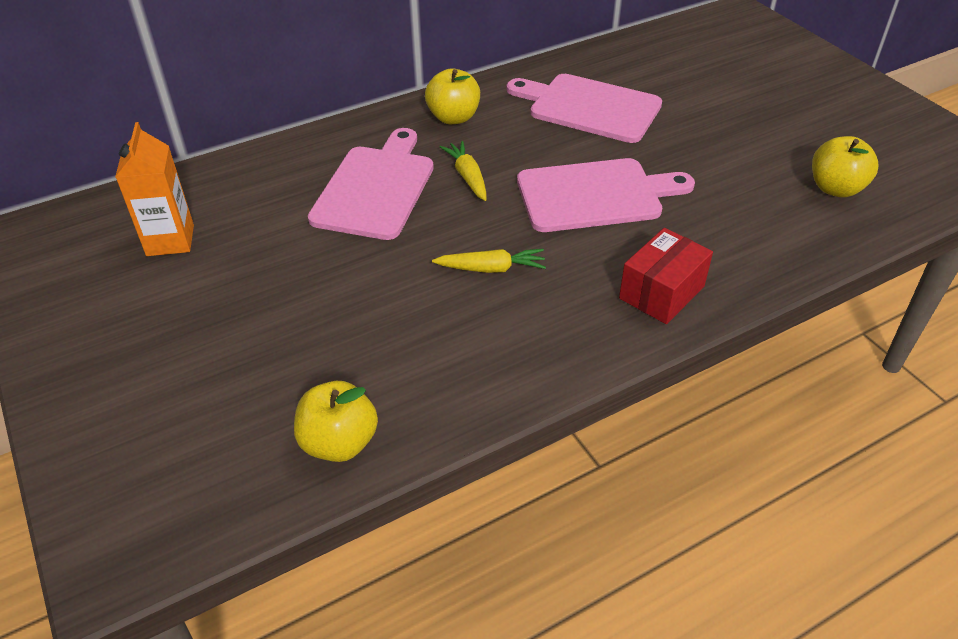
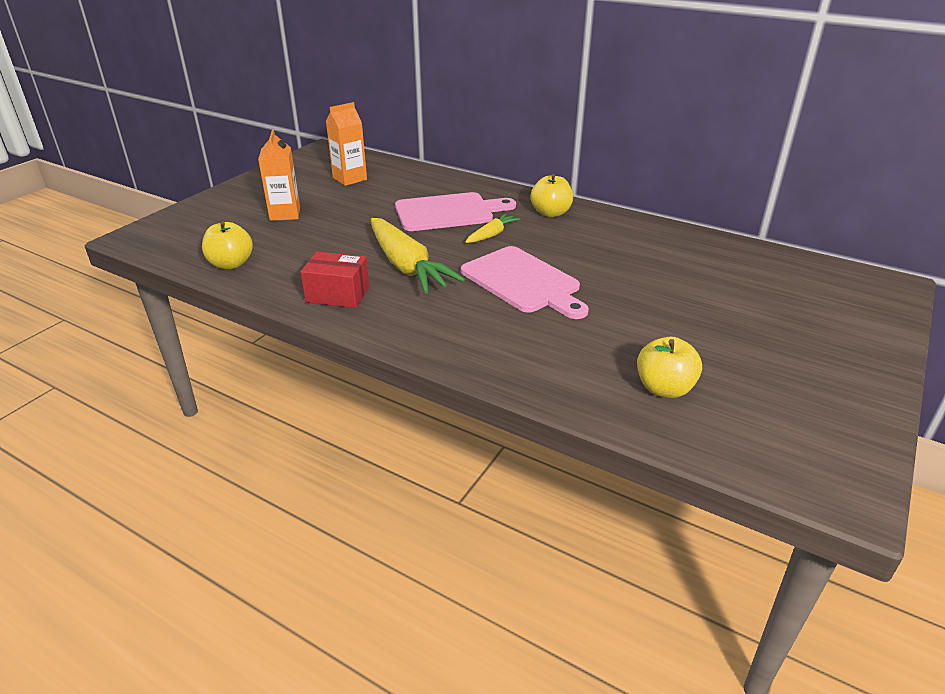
camera: 60 degrees right, 10 degrees down
(222, 341) = (285, 214): none -> orange carton
(491, 268) = (407, 266): yellow carrot -> yellow carrot, size x2.02
(589, 107) = (629, 254): pink cutting board -> none
(662, 292) = (439, 332): red box -> red box (338, 294)

